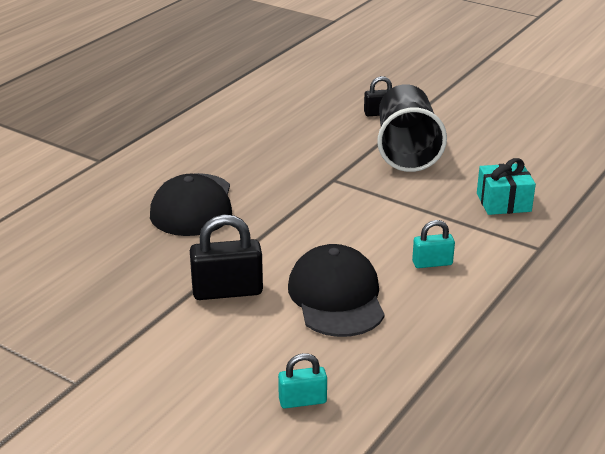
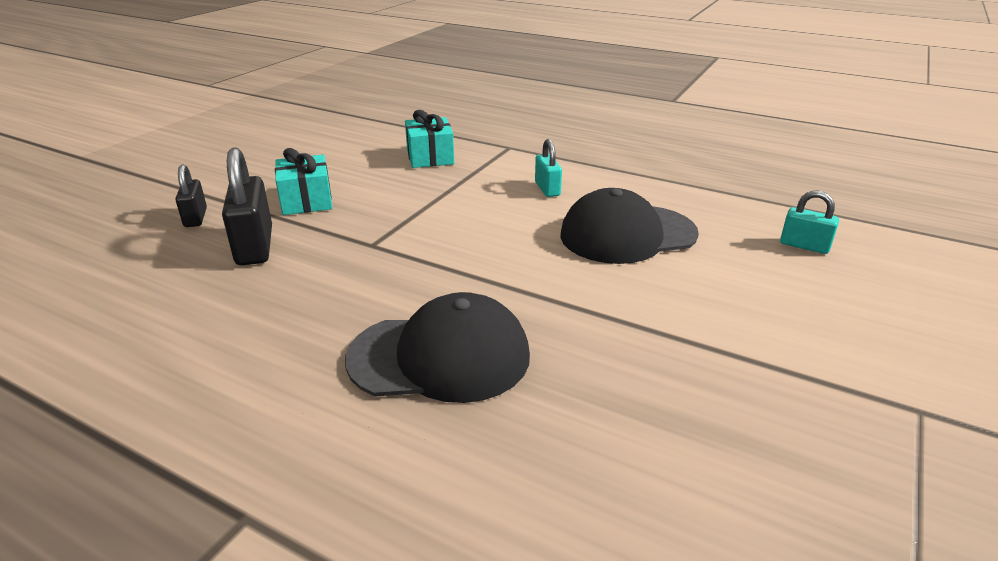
camera: 95 degrees left, 0 degrees up
(227, 291) = (650, 304): black padlock -> black padlock (254, 246)
(302, 401) = (804, 246): turquoise padlock -> turquoise padlock turned 45 degrees counterclockwise
(406, 150) = (306, 201): black cup -> turquoise gift

